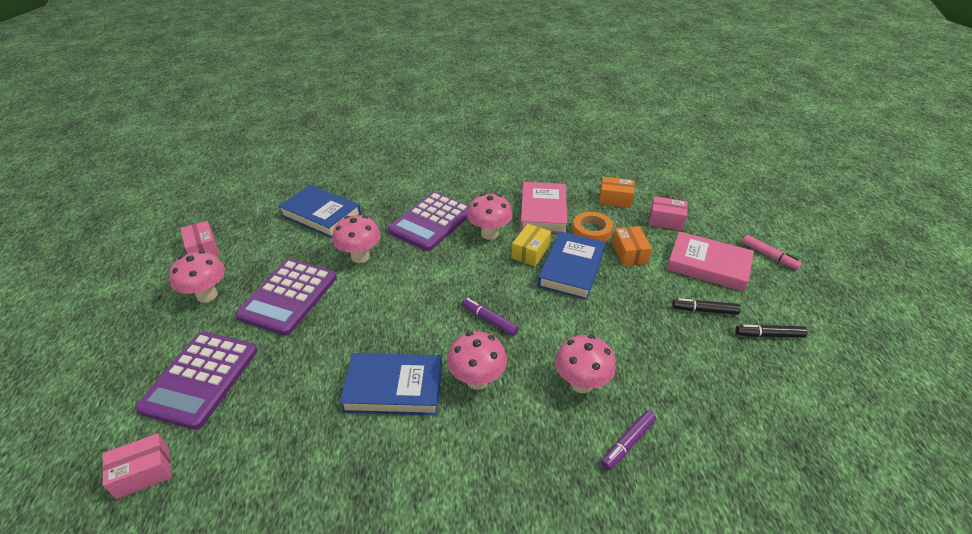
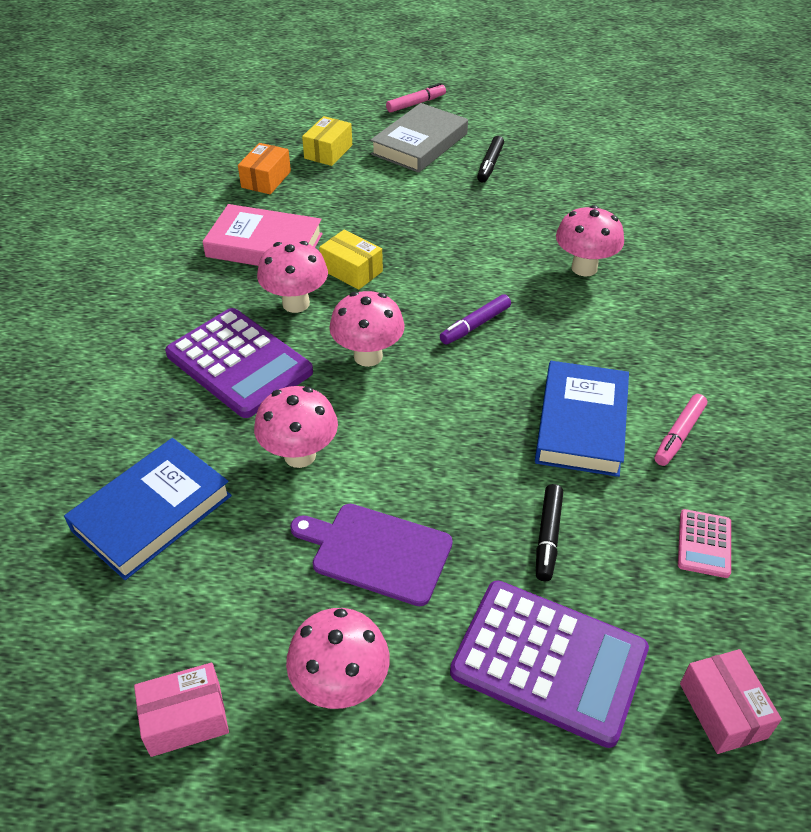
camera: 80 degrees left, 5 degrees up
(277, 467) = (704, 544): none -> pink calculator
(288, 297) = (376, 552): purple calculator -> purple cutting board
(386, 453) = (679, 435): none -> pink marker
(477, 380) = (573, 347): pink mushroom -> pink mushroom (368, 356)
(571, 269) = (396, 241): blue book -> none
(591, 231) = (326, 211): orange tape -> none
(627, 443) = (660, 252): purple marker -> none
(629, 253) = (381, 192): orange box -> none
(666, 220) = (328, 152): pink box -> yellow box
(708, 265) = (419, 144): pink book -> grey book
(769, 335) = (531, 137): black marker -> black marker (548, 537)

